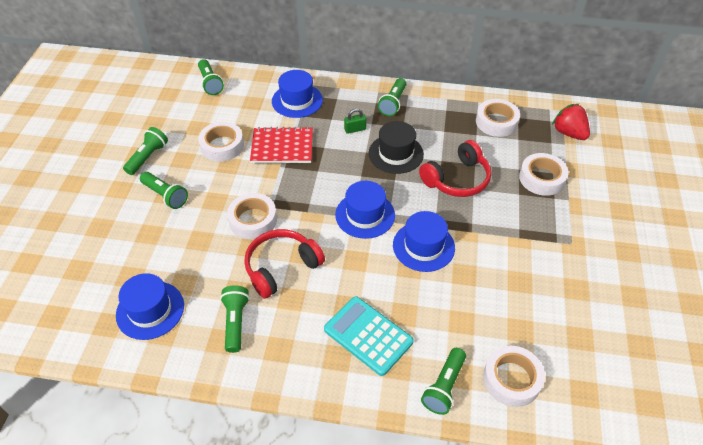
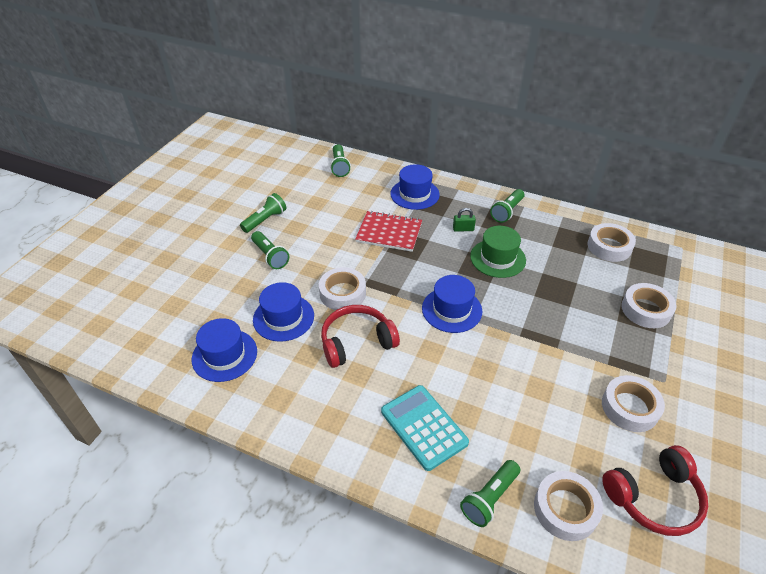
camera: 15 degrees right, 5 degrees down
(222, 146) = (334, 222): white tape -> white tape (630, 407)
(235, 322) = (299, 384): green flashlight -> none
(396, 153) = (498, 258): black hat -> green hat
(423, 246) = (503, 351): blue hat -> blue hat (283, 317)
(457, 179) = (554, 294): red headphones -> red headphones (654, 497)
(569, 133) = (686, 271): red strawberry -> none

